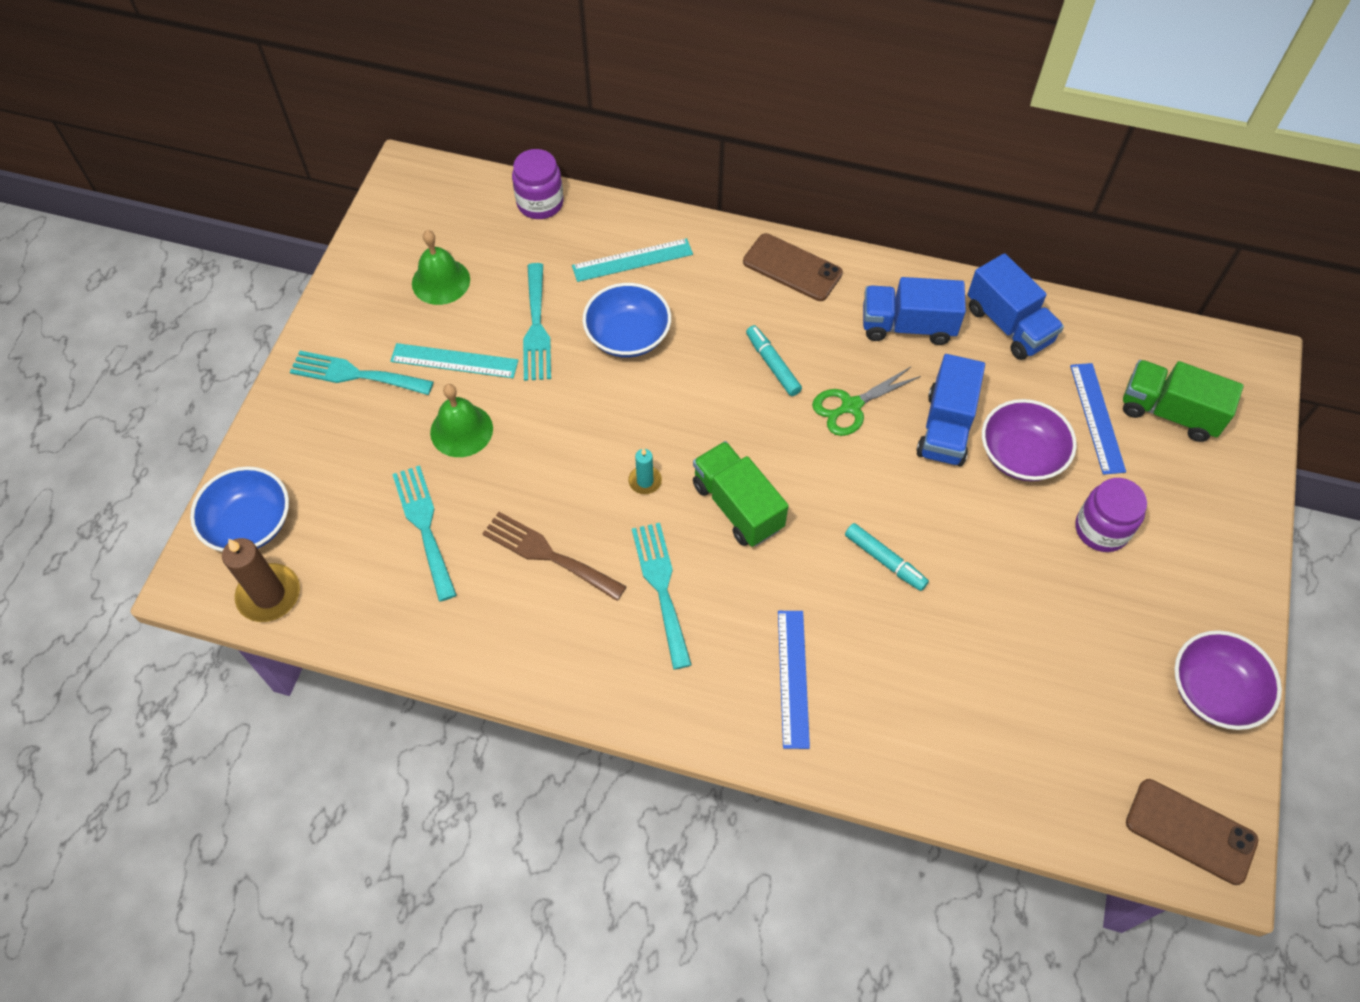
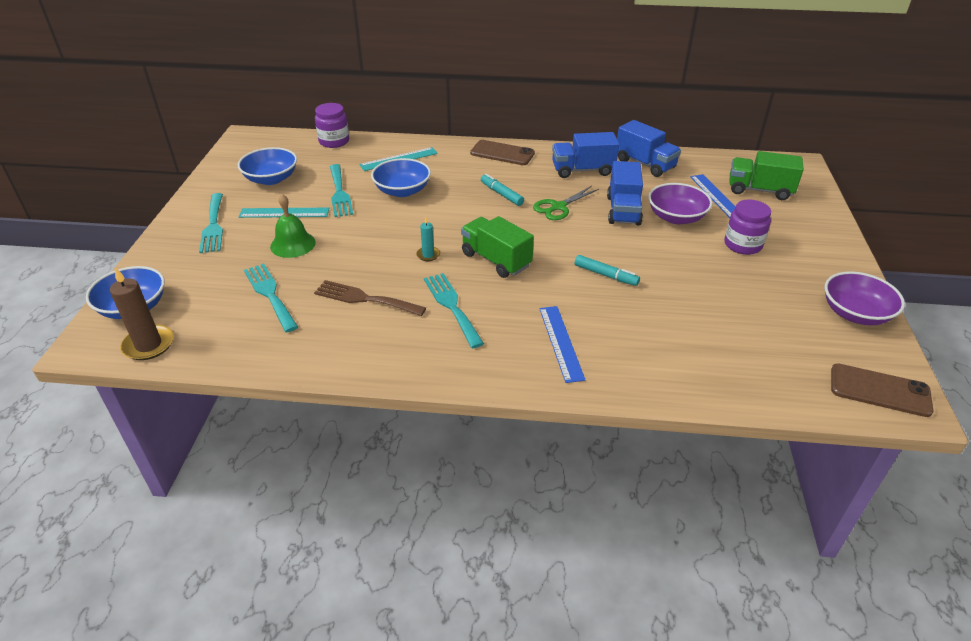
camera: 10 degrees left, 20 degrees down
(355, 374) = (213, 225): turquoise fork -> turquoise fork turned 105 degrees counterclockwise
(441, 281) = (271, 179): green bell -> blue bowl

